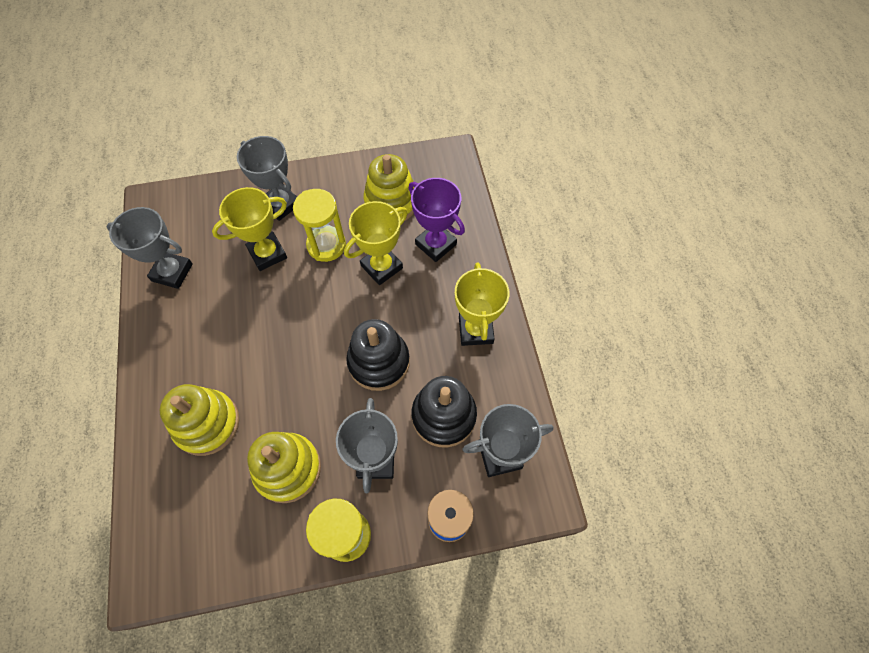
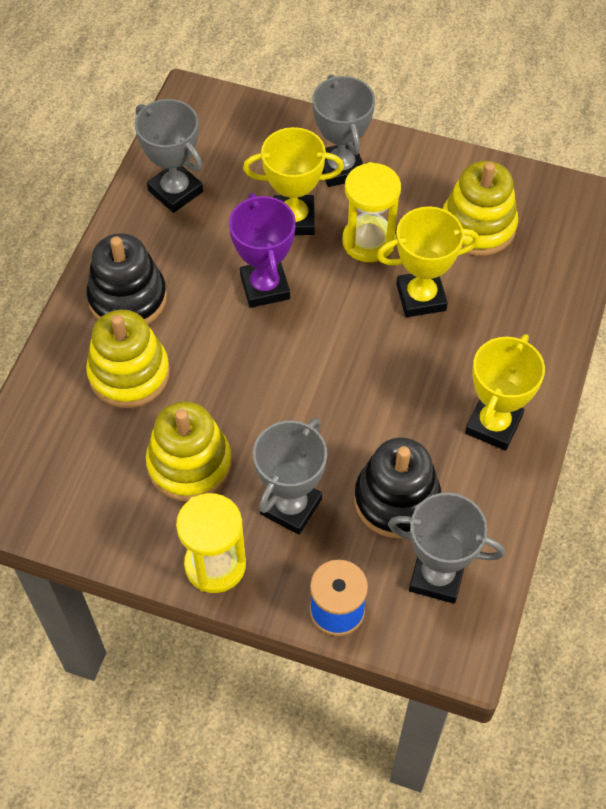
camera: 30 degrees right, 5 degrees down
(379, 362) = (355, 403): black stacking toy -> black stacking toy (128, 298)
(435, 244) = (504, 302): purple trophy -> purple trophy (265, 287)

